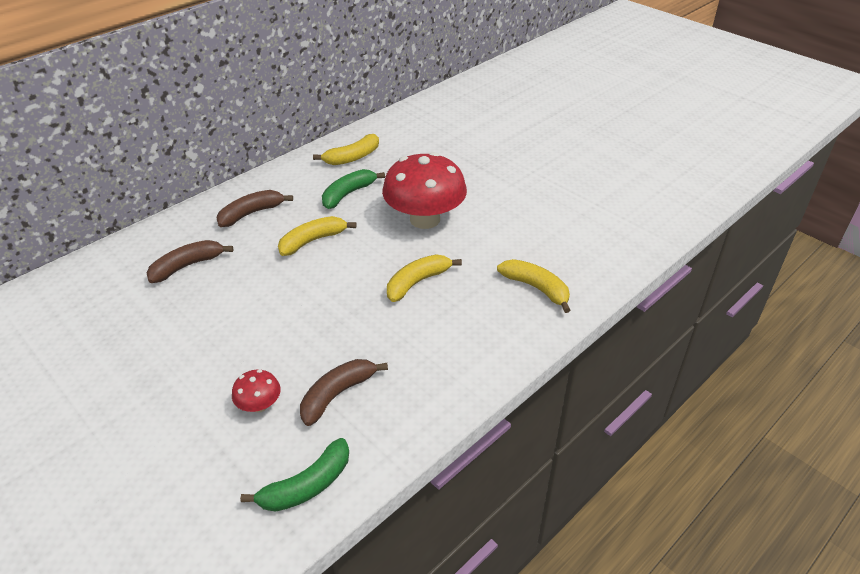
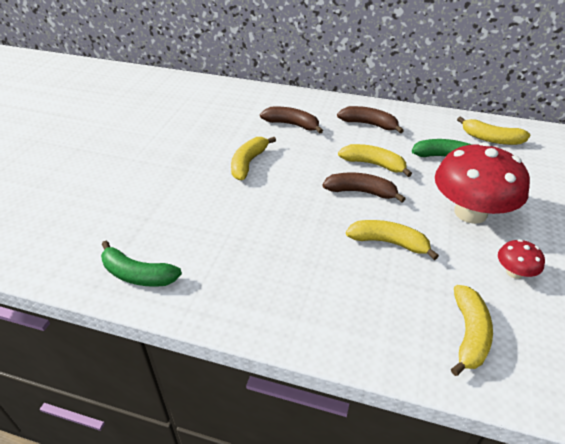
camera: 60 degrees right, 0 degrees up
(215, 328) = (248, 163): none -> yellow banana
(259, 405) = (195, 216): red mushroom -> red mushroom (514, 272)
(337, 394) = (230, 251): brown banana -> brown banana (361, 192)

